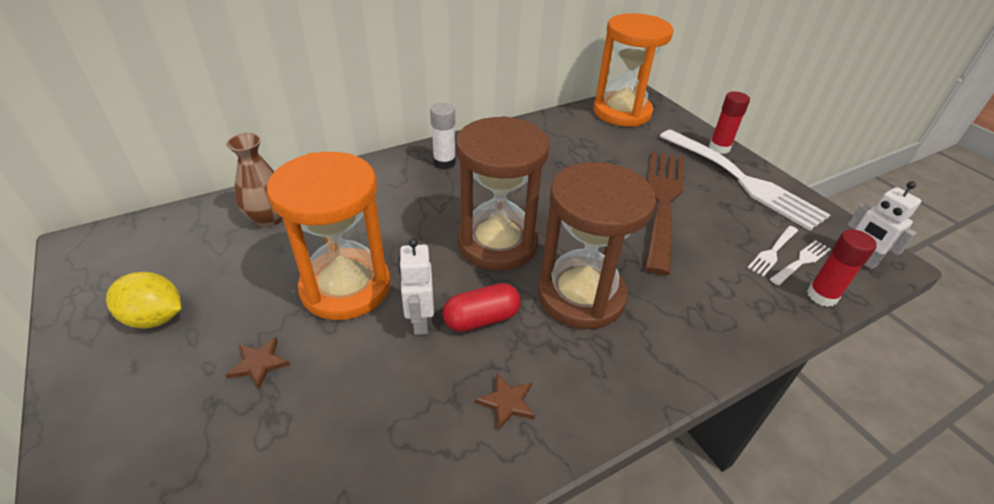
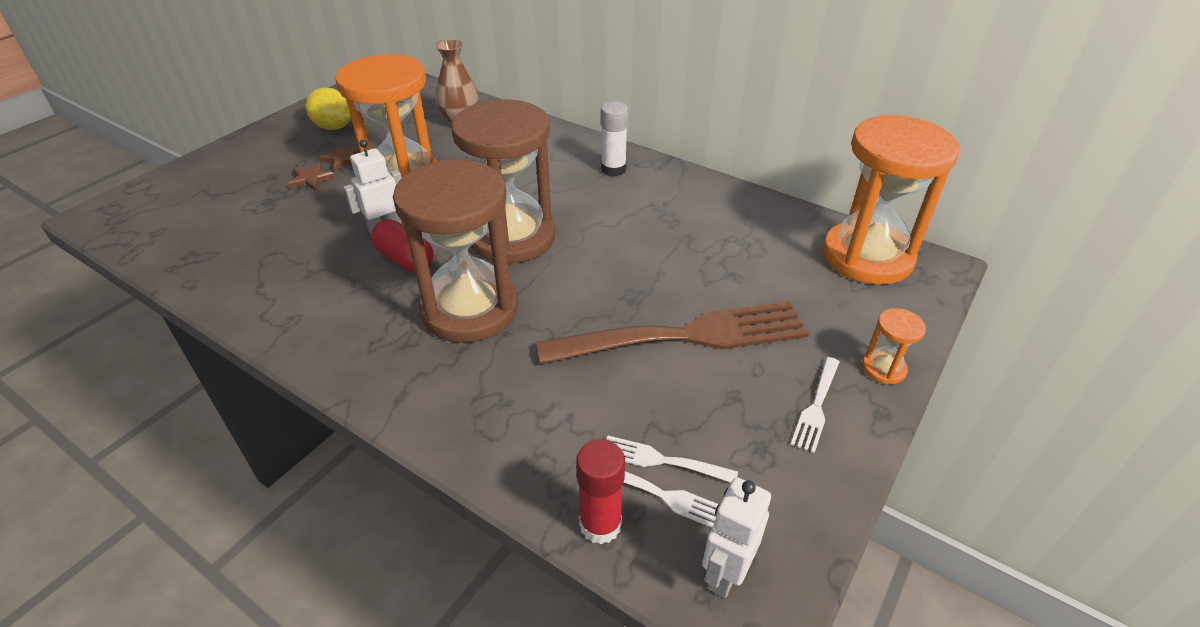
camera: 65 degrees right, 0 degrees up
(155, 318) = (334, 127): yellow lemon -> yellow lemon turned 45 degrees counterclockwise
(507, 402) = (317, 300): brown star -> brown star (343, 159)
(719, 148) = (883, 368): red glue stick -> orange hourglass
(742, 180) = (816, 407): white fork -> white fork, size x0.43

